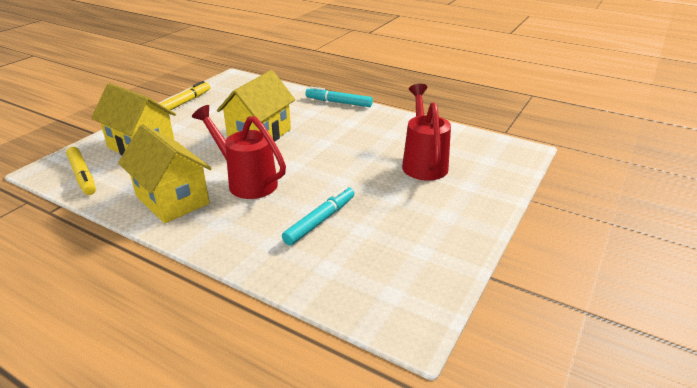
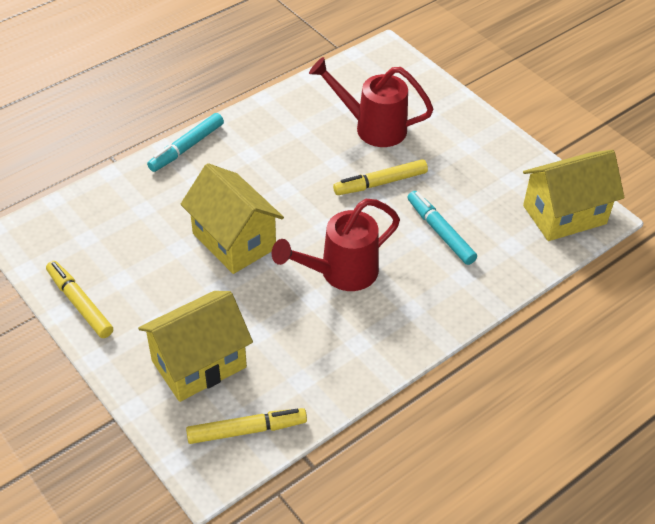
camera: 70 degrees left, 15 degrees up
(172, 200) = (348, 343): yellow house -> yellow house (564, 214)
(360, 179) = (380, 183): none -> yellow marker

